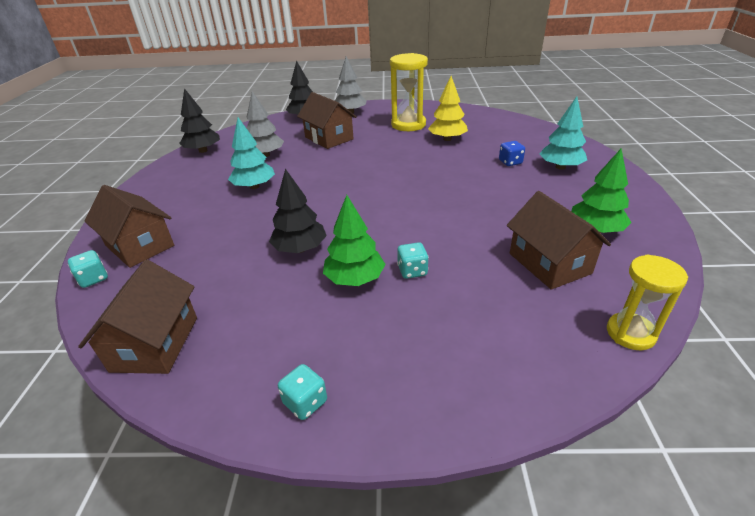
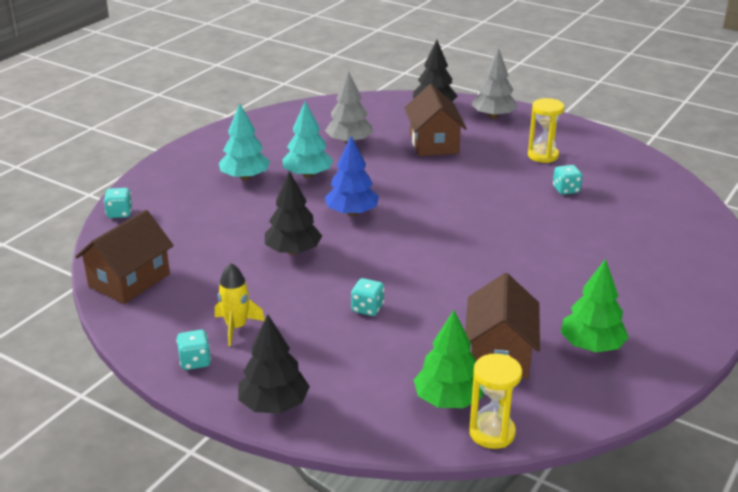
camera: 30 degrees right, 5 degrees down
(140, 246) = (170, 198): brown house -> none
(203, 150) = (294, 116): black tree -> black tree (274, 404)
(314, 342) = (236, 327): none -> yellow rocket
(318, 202) = (351, 213): none -> blue tree
(354, 279) = (313, 295): green tree -> green tree (448, 400)
(408, 125) = (543, 155): yellow hourglass -> yellow hourglass, size x0.65
(447, 139) = (566, 190): yellow tree -> turquoise dice
(510, 162) = (602, 243): blue dice -> none
(560, 167) = (654, 270): turquoise tree -> turquoise tree (245, 177)

